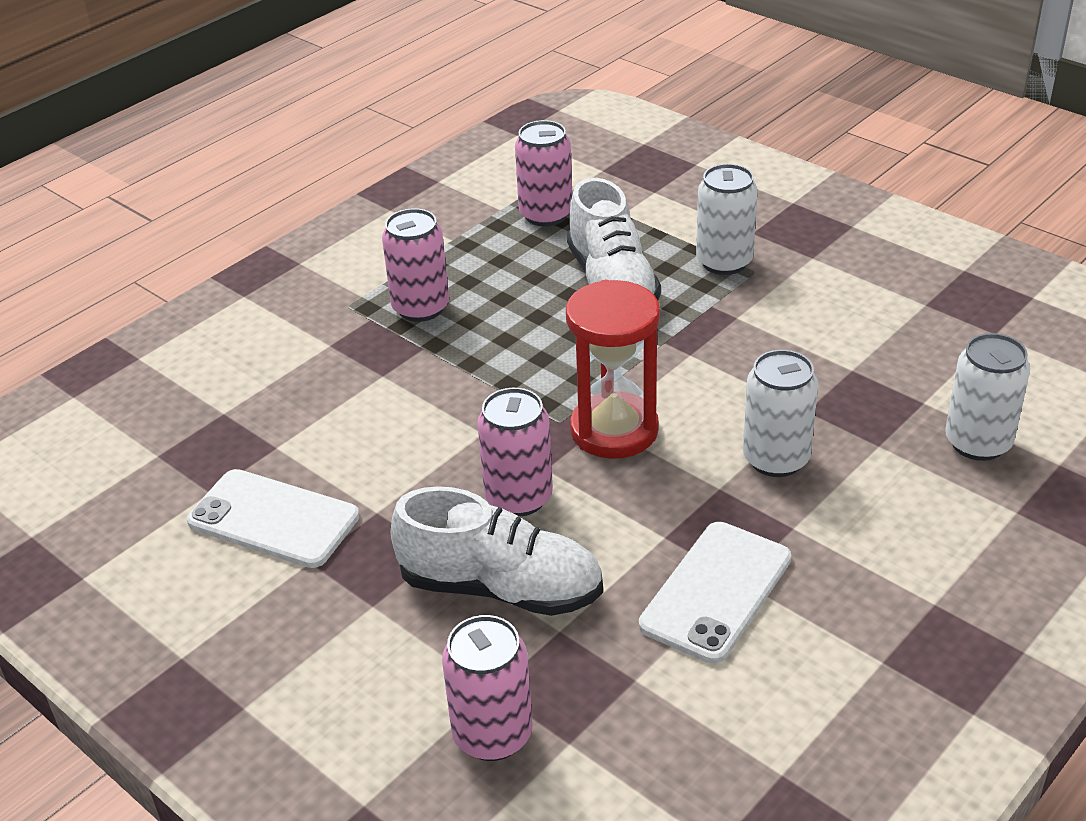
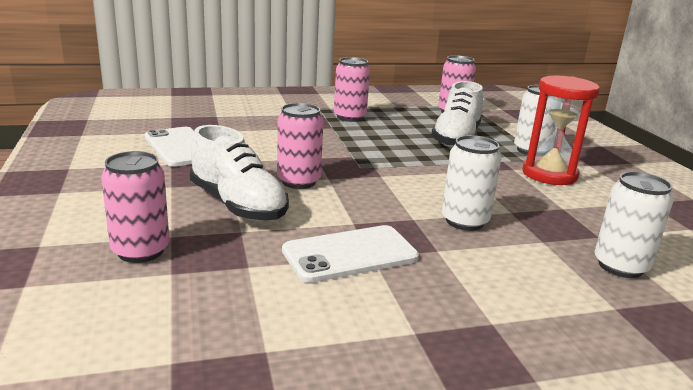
camera: 30 degrees right, 15 degrees down
(614, 430) = (384, 179): red hourglass -> red hourglass (549, 174)

